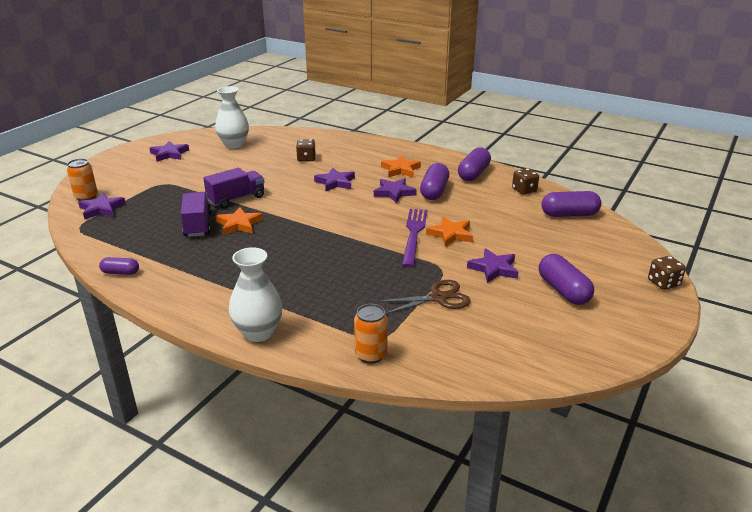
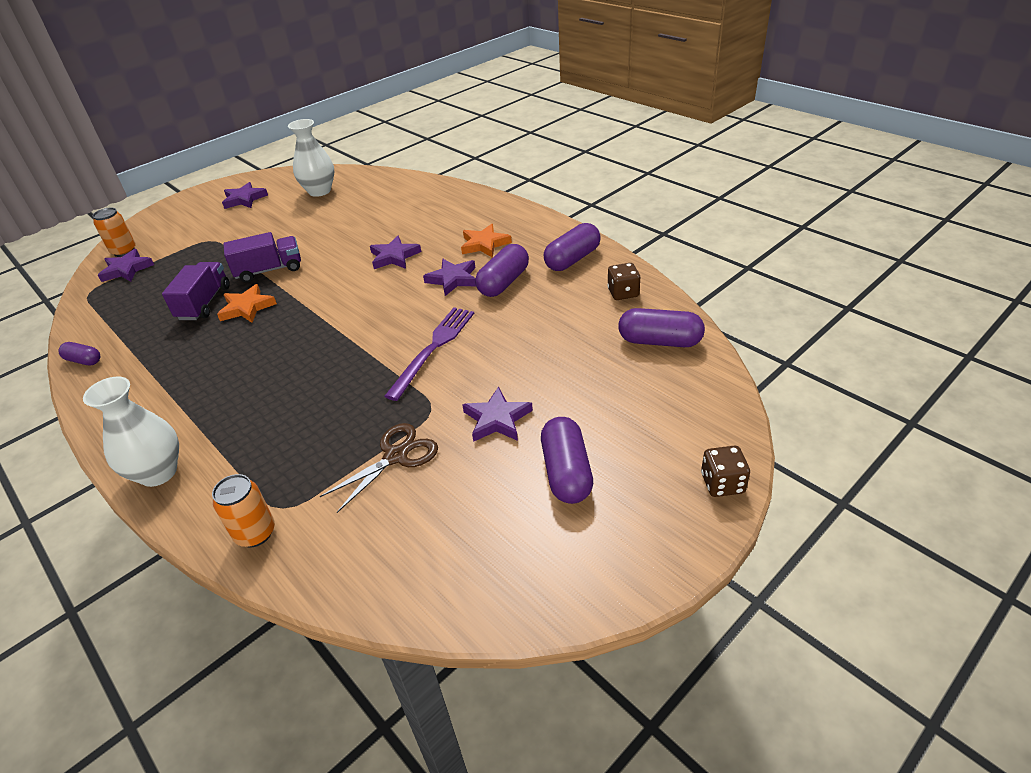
camera: 20 degrees right, 10 degrees up
(306, 158) = (385, 218): brown dice -> none
(438, 298) = (396, 456): brown scissors -> brown scissors turned 45 degrees counterclockwise
(450, 234) = (479, 354): orange star -> none

